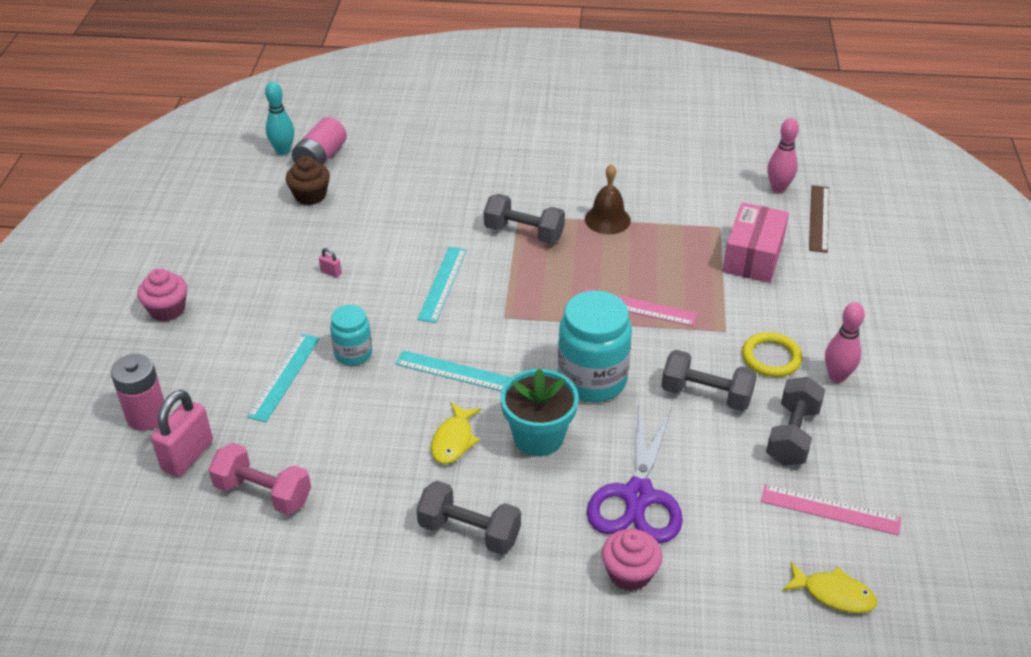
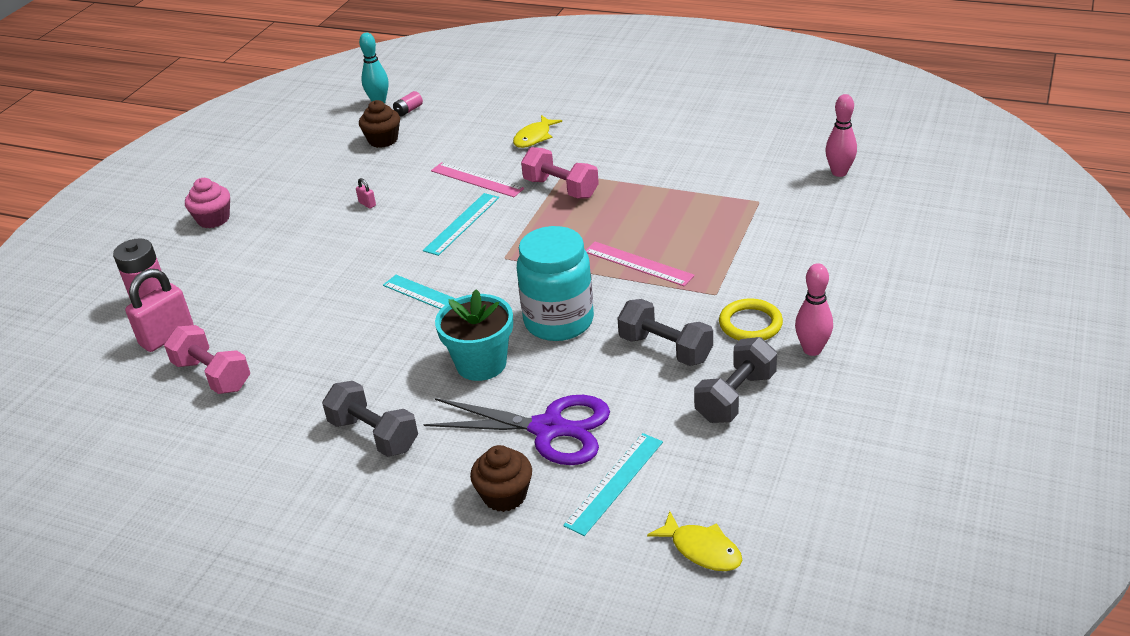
camera: 20 degrees right, 5 degrees down
(284, 377) = (281, 284): turquoise ruler -> turquoise ruler (614, 483)
(320, 158) = (408, 110): pink battery -> pink battery, size x0.52
(353, 353) = (351, 272): turquoise jar -> none
(454, 440) = (401, 356): yellow fish -> yellow fish (534, 137)
(524, 233) = (561, 188): grey dumbbell -> pink dumbbell
(607, 219) = (648, 184): brown bell -> none
(629, 573) = (504, 495): pink cupcake -> brown cupcake
(638, 496) = (549, 429): purple scissors -> purple scissors turned 105 degrees counterclockwise
(753, 256) = (780, 231): pink box -> none
(819, 218) = (869, 203): brown ruler -> none
(830, 510) = (740, 471): pink ruler -> pink ruler (476, 180)

